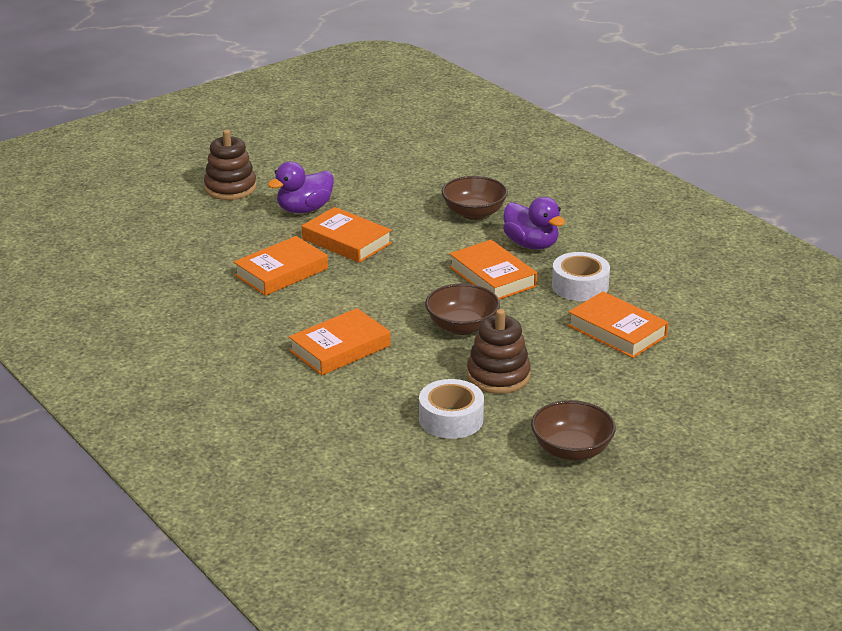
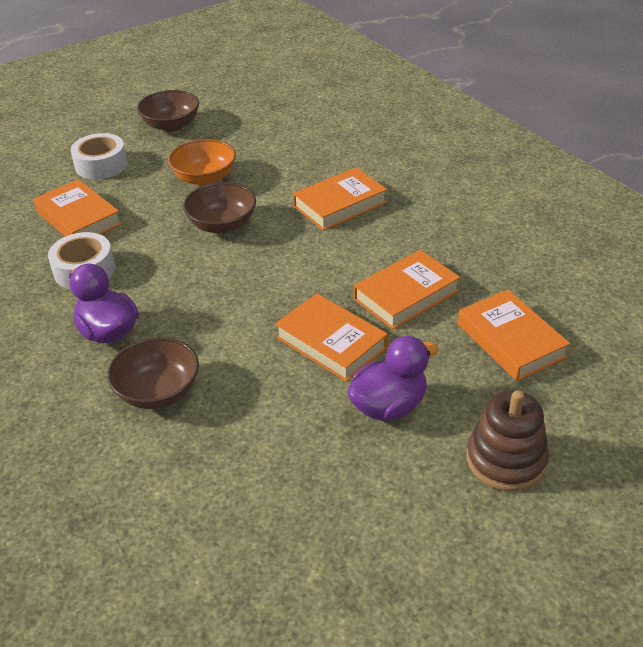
camera: 175 degrees left, 10 degrees up
(451, 419) = (253, 146): white tape -> white tape (101, 165)
(492, 276) = (172, 284): orange book -> orange book (510, 340)
(498, 376) = (205, 178): brown stacking toy -> orange bowl

